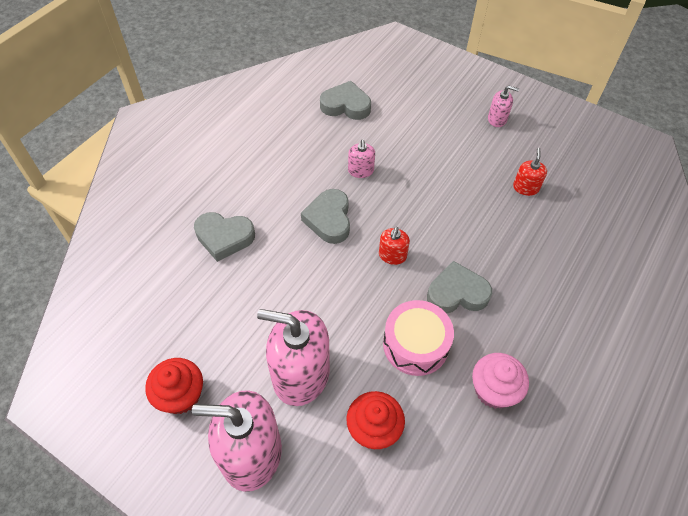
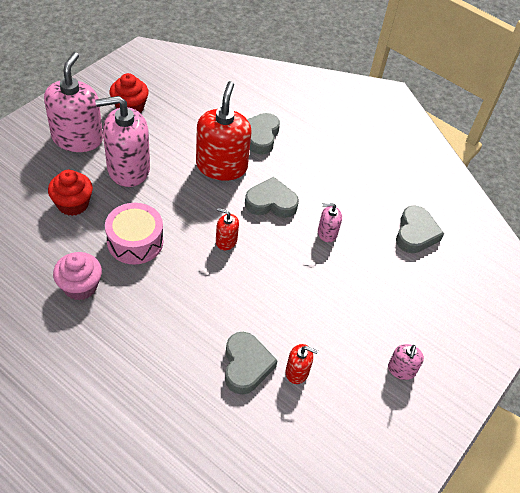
camera: 90 degrees right, 5 degrees down
(280, 271) = (221, 166): none -> red soap dispenser
(301, 374) = (128, 169): pink soap dispenser -> pink soap dispenser turned 120 degrees counterclockwise
(457, 293) = (178, 281): grey heart -> grey heart (246, 365)

